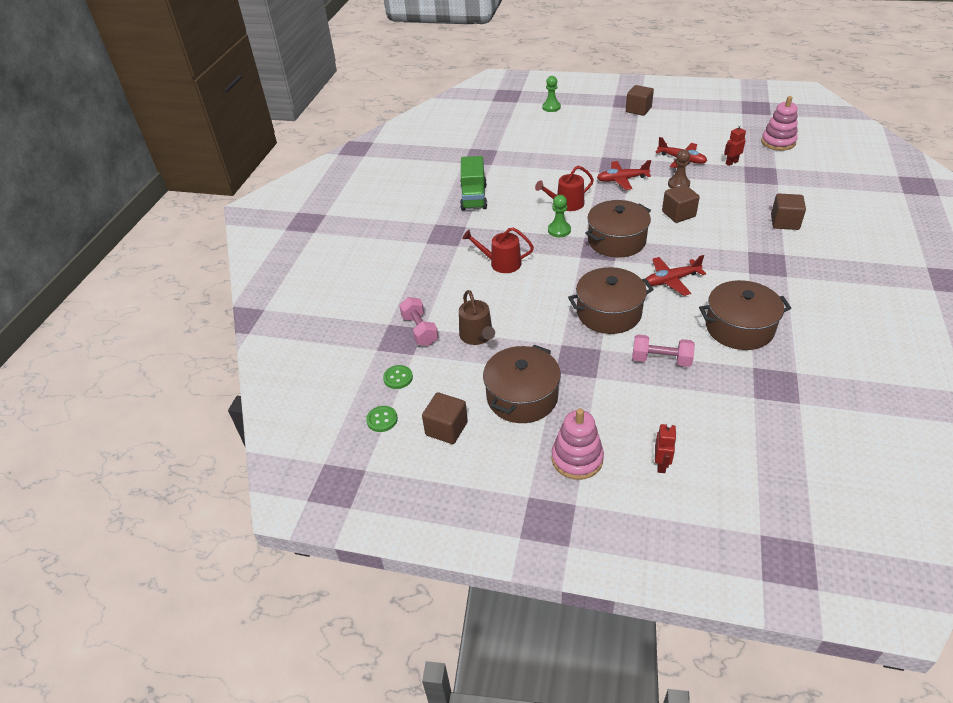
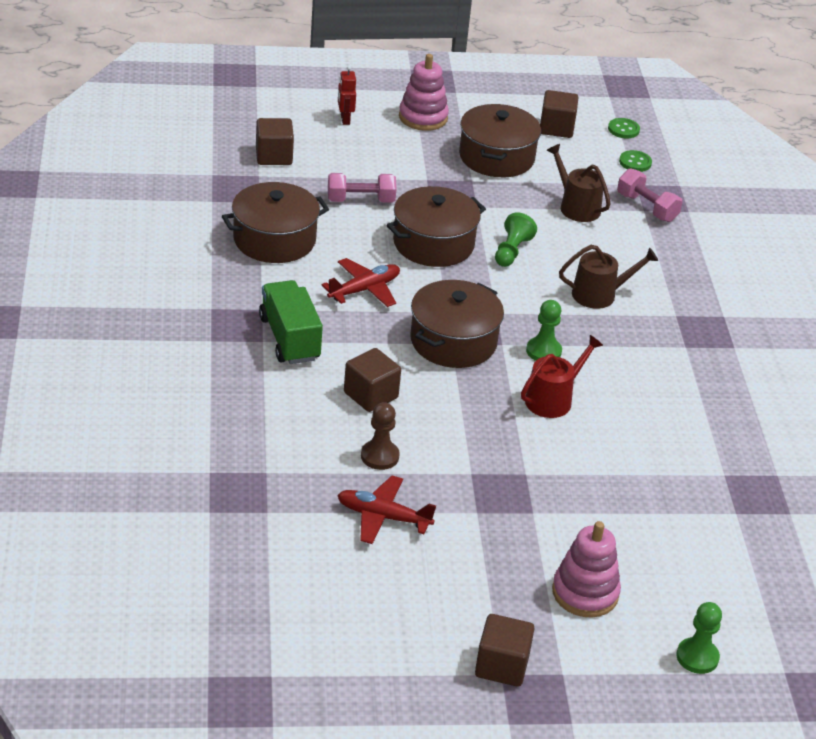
camera: 155 degrees right, 5 degrees down
(473, 197) = (708, 400): green truck -> green truck (289, 338)
(501, 263) = (599, 294): red watering can -> brown watering can
(549, 301) = (511, 251): none -> green pawn
(622, 180) = (479, 458): red plane -> none
(731, 162) = (290, 517): red robot -> none
(778, 142) = (199, 583): pink stacking toy -> pink stacking toy (585, 593)
(784, 222) = (205, 394): brown cube -> brown cube (274, 156)

